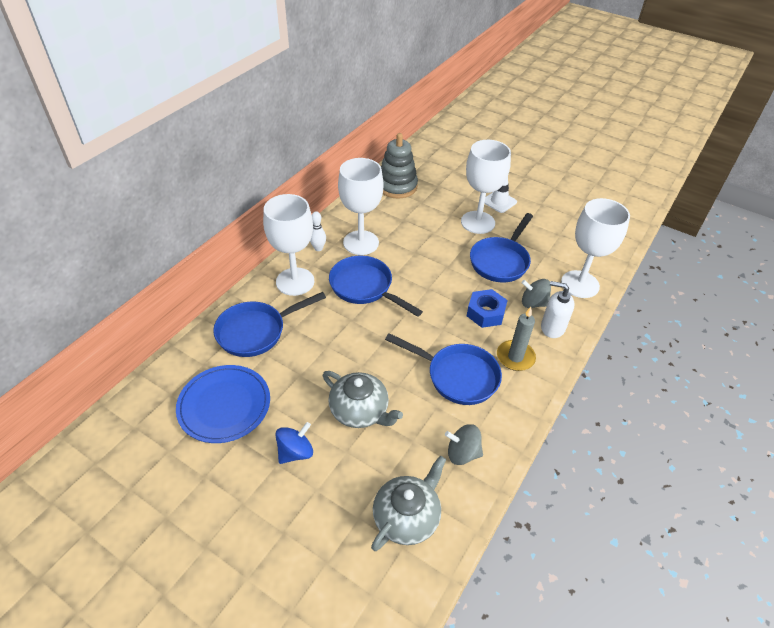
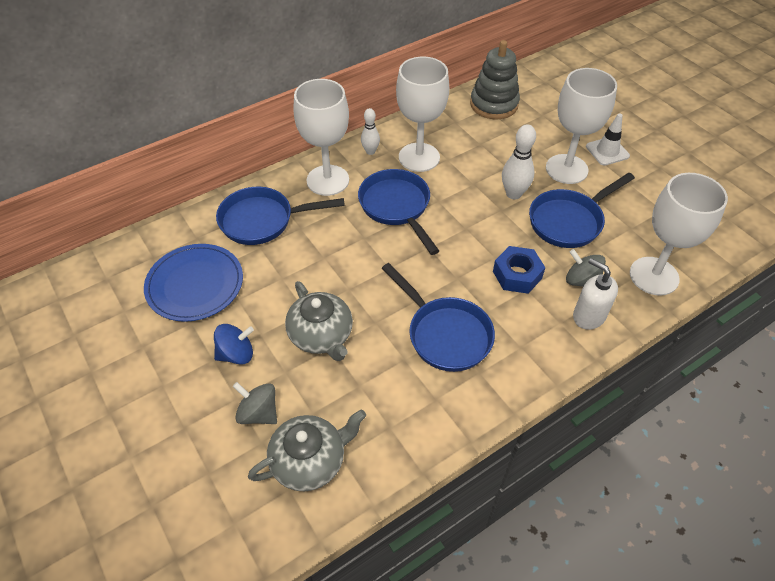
camera: 25 degrees right, 5 degrees up
(449, 252) = (513, 194): none -> white bowling pin
(462, 453) = (404, 418): grey spinning top -> grey spinning top (258, 413)
(515, 357) = (524, 335): grey candle -> none

